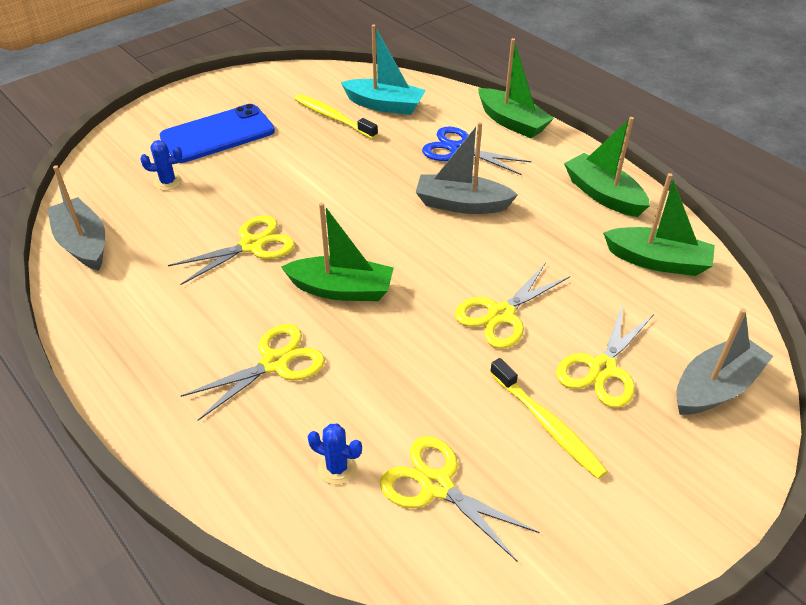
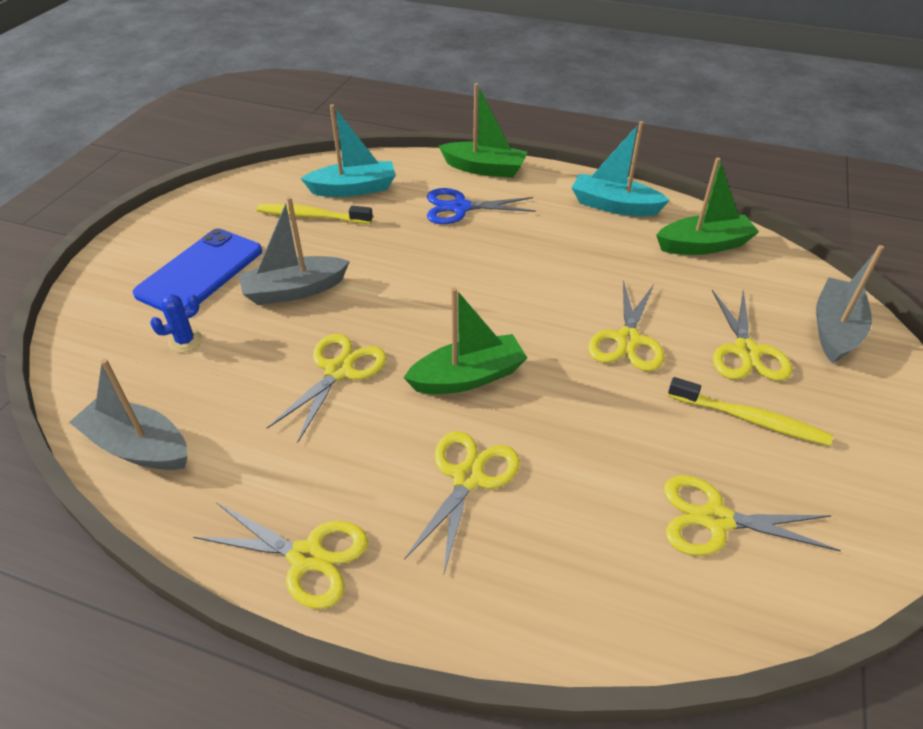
camera: 30 degrees left, 0 degrees up
(124, 364) = (306, 557): none -> yellow scissors
(337, 468) = (618, 550): blue cactus -> none
(461, 204) = (506, 255): grey boat -> grey boat (294, 290)
(603, 194) = (614, 206): green boat -> turquoise boat

